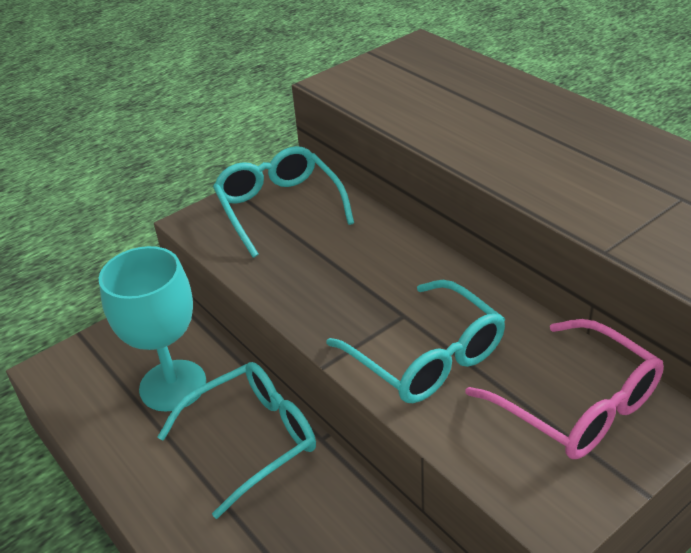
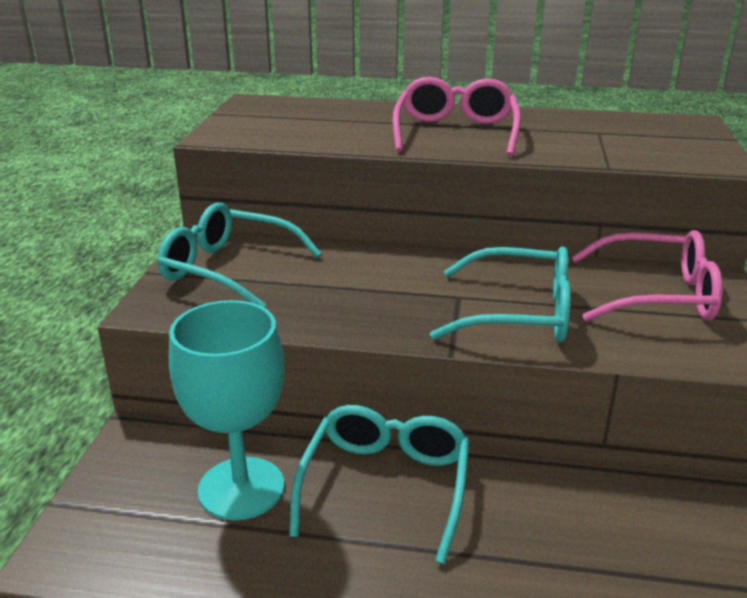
camera: 45 degrees left, 10 degrees down
(533, 145) = (455, 132): none -> pink glasses

